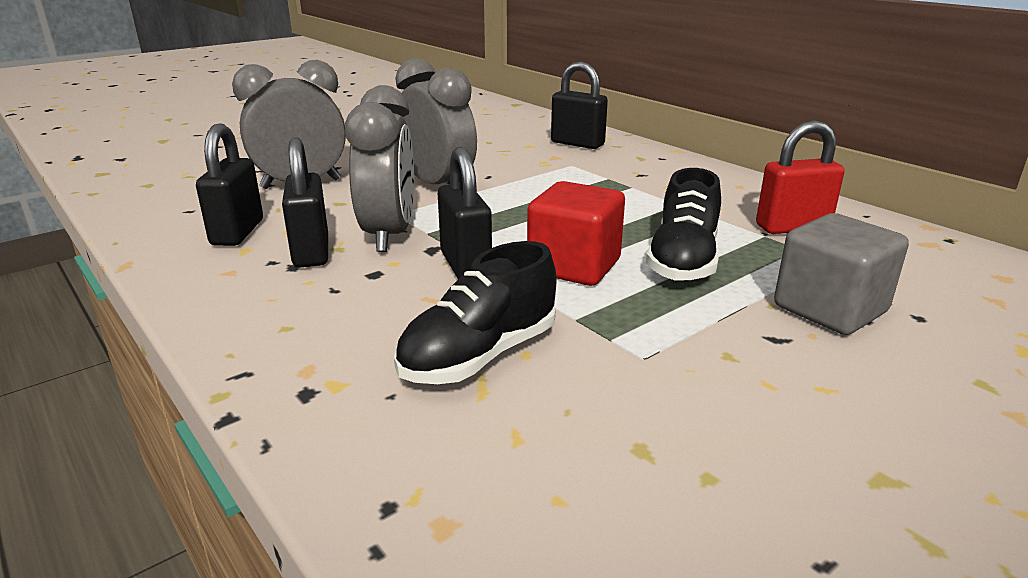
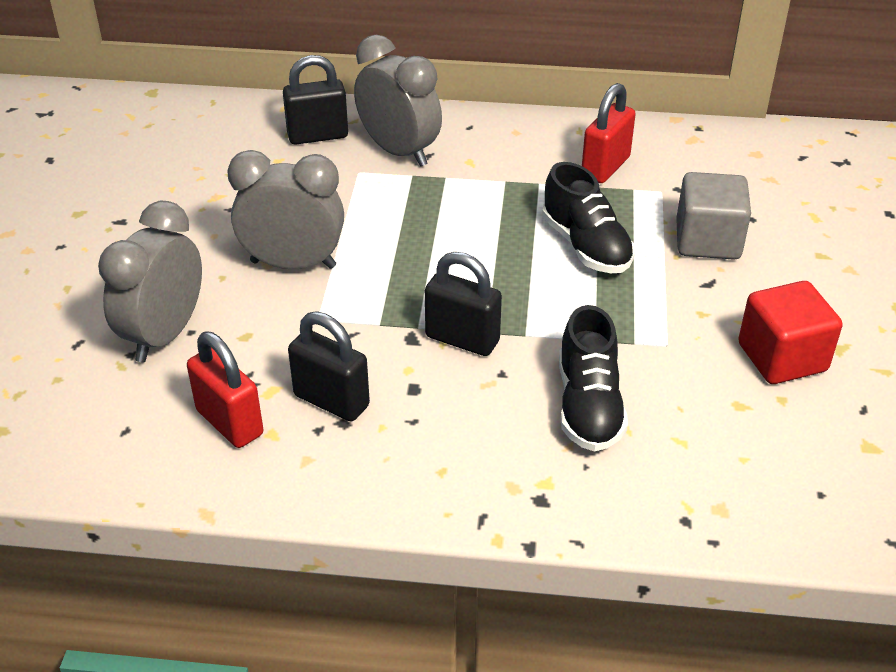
camera: 45 degrees left, 15 degrees up
(237, 232) = (230, 422): black padlock -> red padlock
(389, 235) = (357, 345): grey clock -> grey clock (399, 151)
(574, 266) = (530, 294): red cube -> red cube (782, 357)

